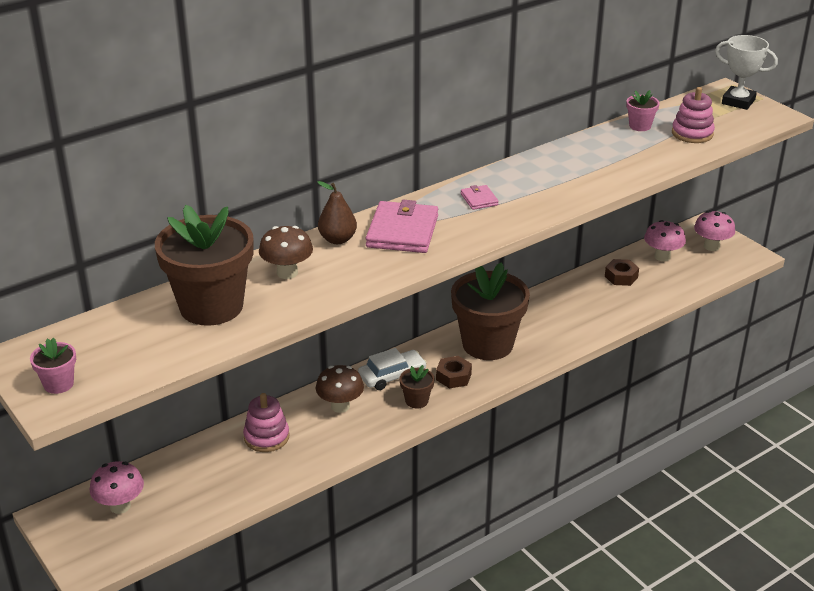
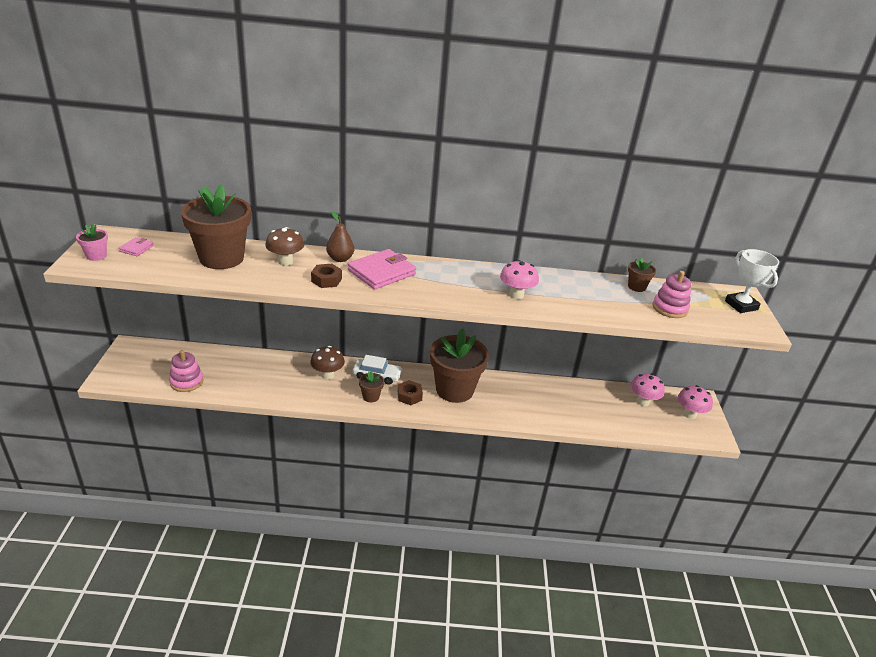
camera: 35 degrees right, 0 degrees up
(120, 506) = (161, 360): pink mushroom -> pink mushroom (516, 295)
(266, 437) = (270, 368): pink stacking toy -> pink stacking toy (186, 382)
(479, 199) = (456, 278): pink wallet -> pink wallet (136, 248)
(621, 277) = (596, 398): brown nut -> brown nut (326, 280)
(640, 126) = (636, 287): pink flower pot -> brown flower pot

